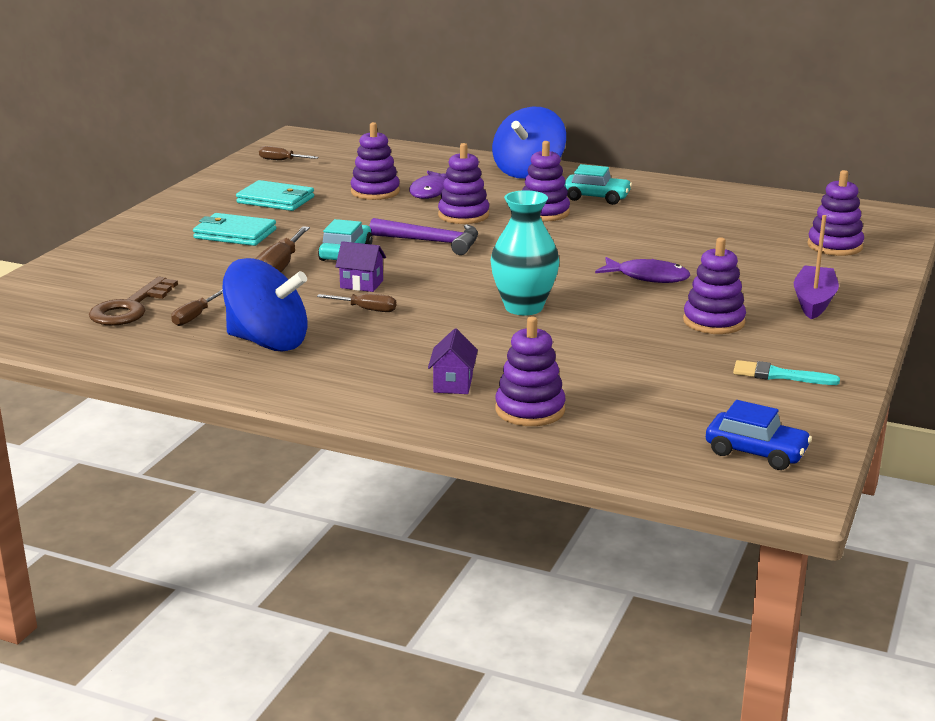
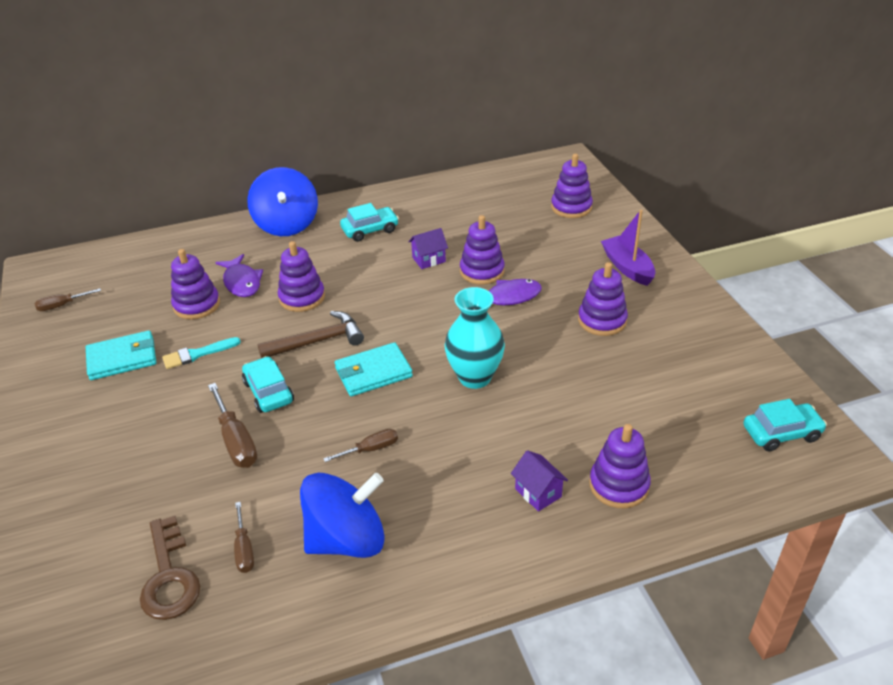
camera: 40 degrees left, 15 degrees up
(235, 234) = (141, 421): turquoise wallet -> turquoise wallet (373, 372)
(361, 284) = (329, 422): purple house -> purple house (429, 259)
(432, 242) = (318, 341): purple hammer -> brown hammer
(544, 213) = (356, 265): purple stacking toy -> purple stacking toy (482, 271)
(756, 452) = (781, 433): blue car -> turquoise car
(778, 375) = (699, 351): turquoise brush -> turquoise brush (197, 354)

